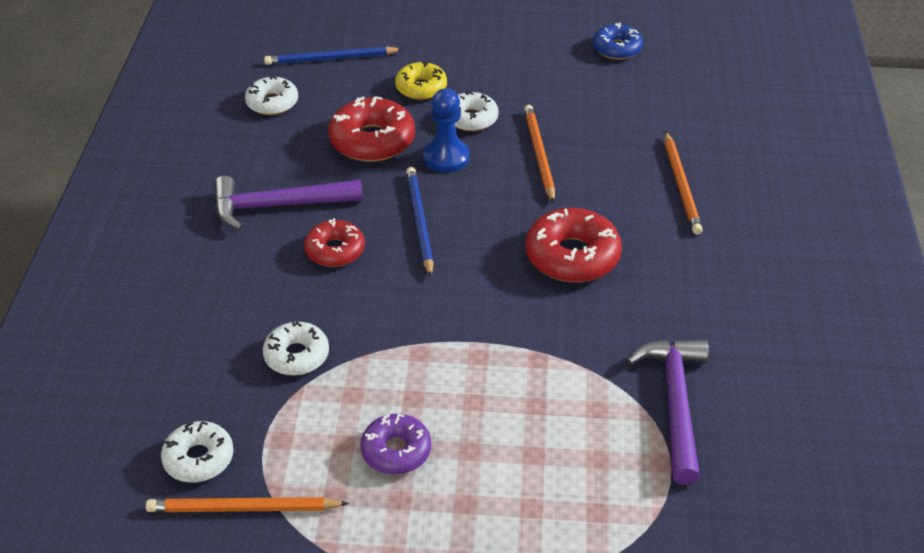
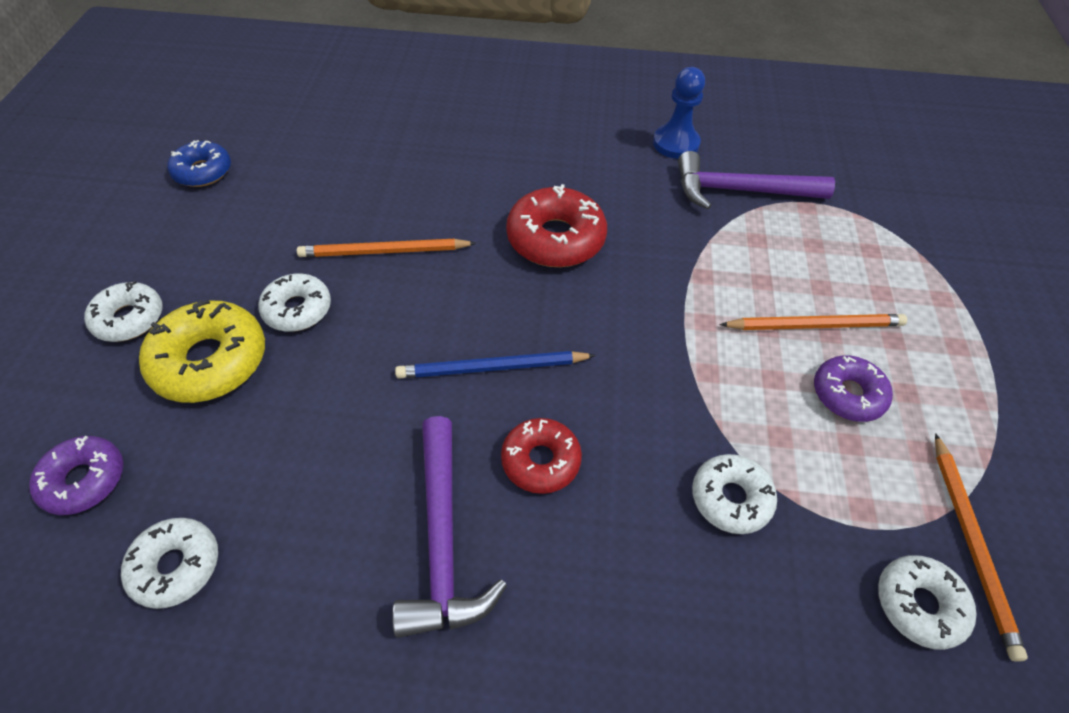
camera: 90 degrees left, 10 degrees up
(330, 59) = (84, 480): blue pencil -> purple donut
(372, 141) = (316, 420): red donut -> none
(421, 88) = (210, 361): yellow donut -> yellow donut, size x1.58
(446, 157) = (371, 338): blue pawn -> blue pawn (676, 144)
(456, 47) = (129, 319): none -> white donut
(681, 185) = (455, 153): orange pencil -> orange pencil (815, 325)

